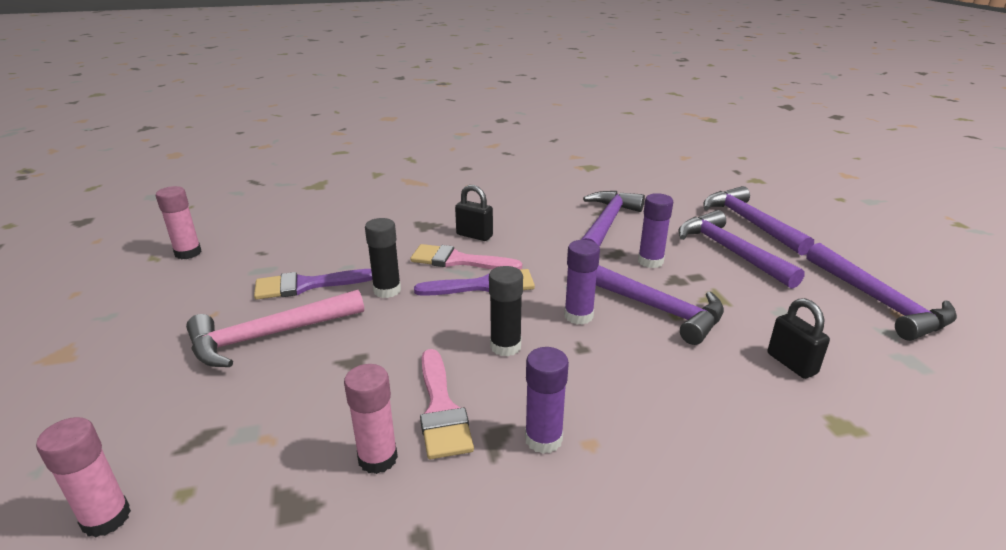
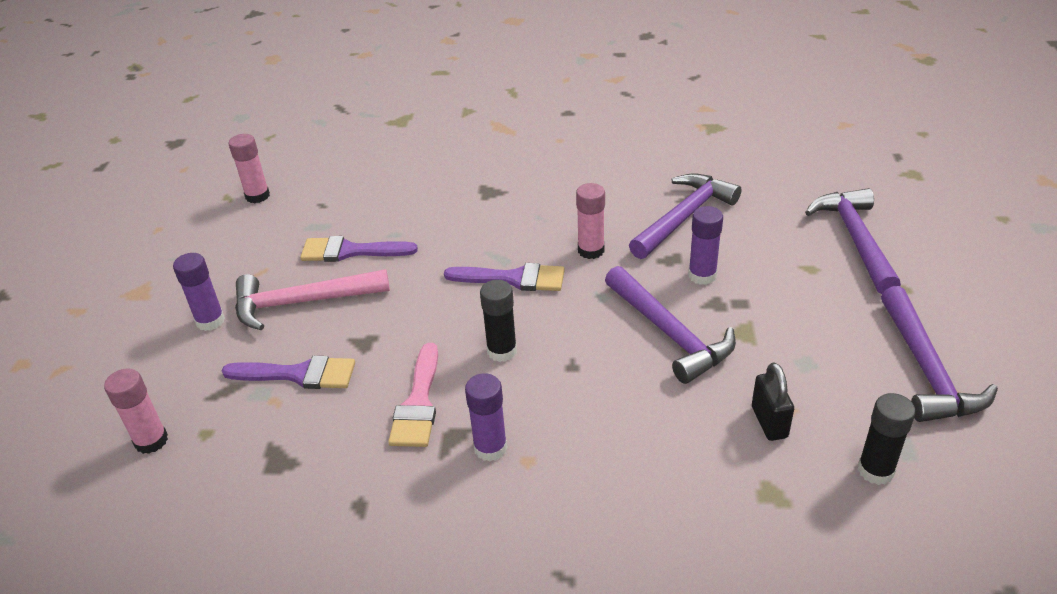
camera: 20 degrees right, 10 degrees up
(288, 405) = (298, 374): none -> purple brush
(378, 458) = (351, 436): pink glue stick -> pink glue stick (591, 250)
(387, 290) = (420, 269): black glue stick -> black glue stick (875, 470)
(458, 260) = (502, 243): pink brush -> none
(474, 235) = (533, 213): black padlock -> none
(578, 316) = (588, 330): purple glue stick -> purple glue stick (210, 321)
(730, 252) = (802, 277): purple hammer -> none

